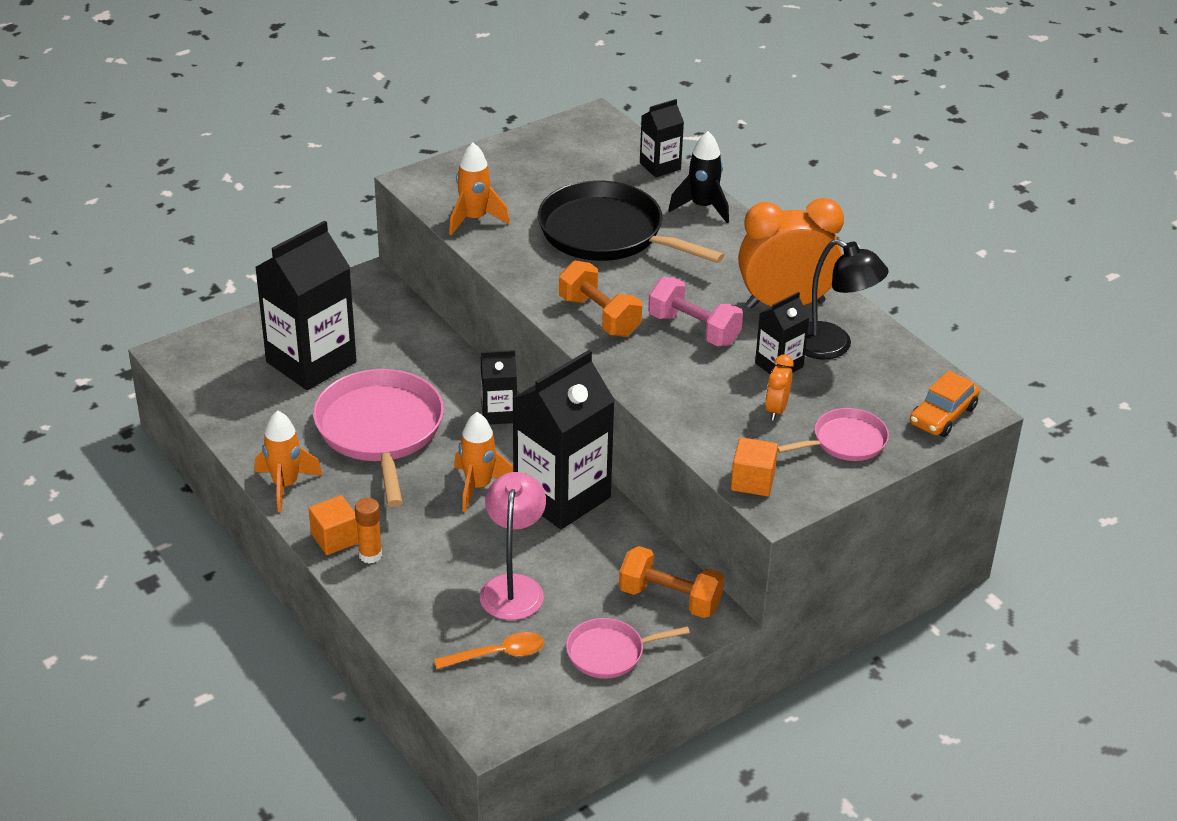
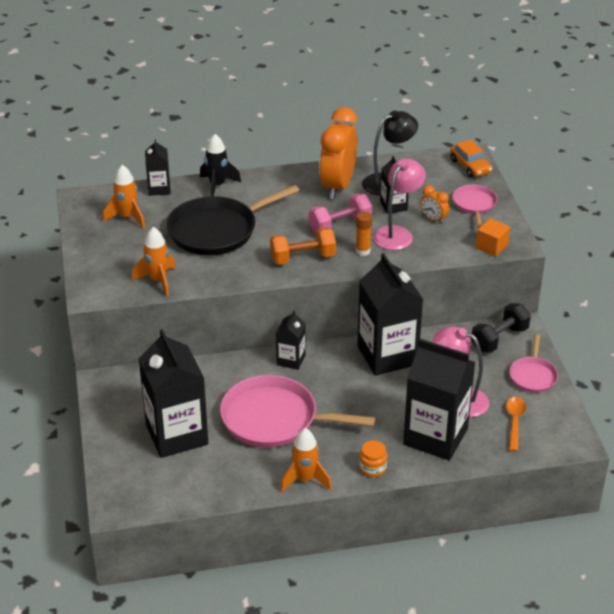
camera: 65 degrees left, 0 degrees up
(335, 538) = (372, 468): orange cube -> orange jar
(370, 555) = (397, 455): orange glue stick -> orange glue stick (363, 251)
(425, 582) = (435, 436): none -> black carton
(478, 487) = (358, 388): orange rocket -> orange rocket (127, 217)
(670, 599) = (499, 339): orange dumbbell -> black dumbbell
(715, 384) = (397, 233): none -> pink lamp

